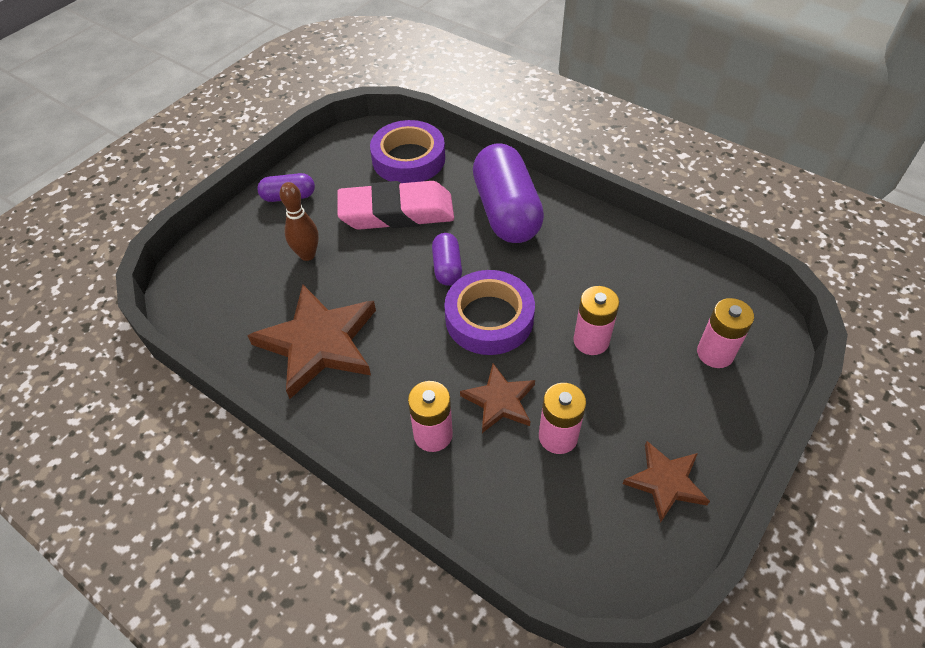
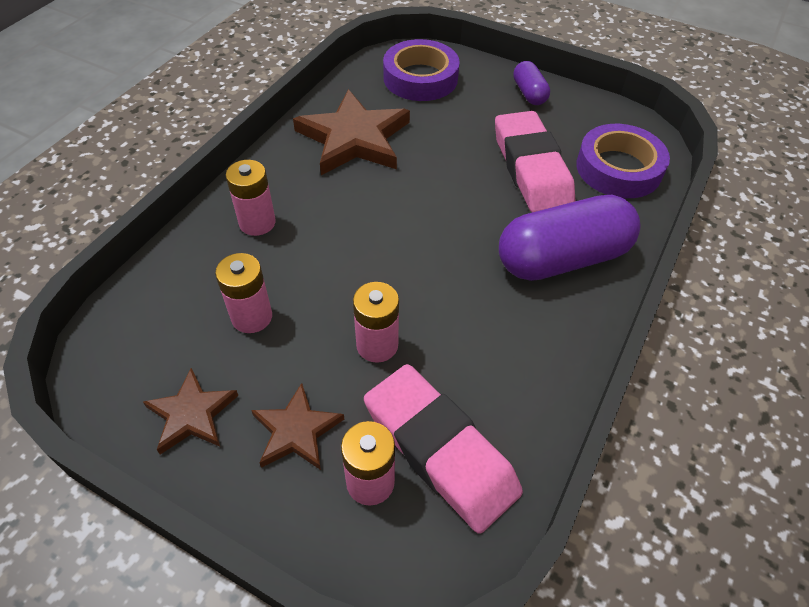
camera: 80 degrees right, 0 degrees up
(307, 255) = (456, 116): brown bowling pin -> none
(447, 267) = (462, 214): purple capsule -> none
(489, 318) = (398, 253): purple tape -> purple tape (420, 78)
(499, 401) = (294, 268): brown star -> brown star (296, 431)
(685, 309) = (439, 450): none -> pink eraser

